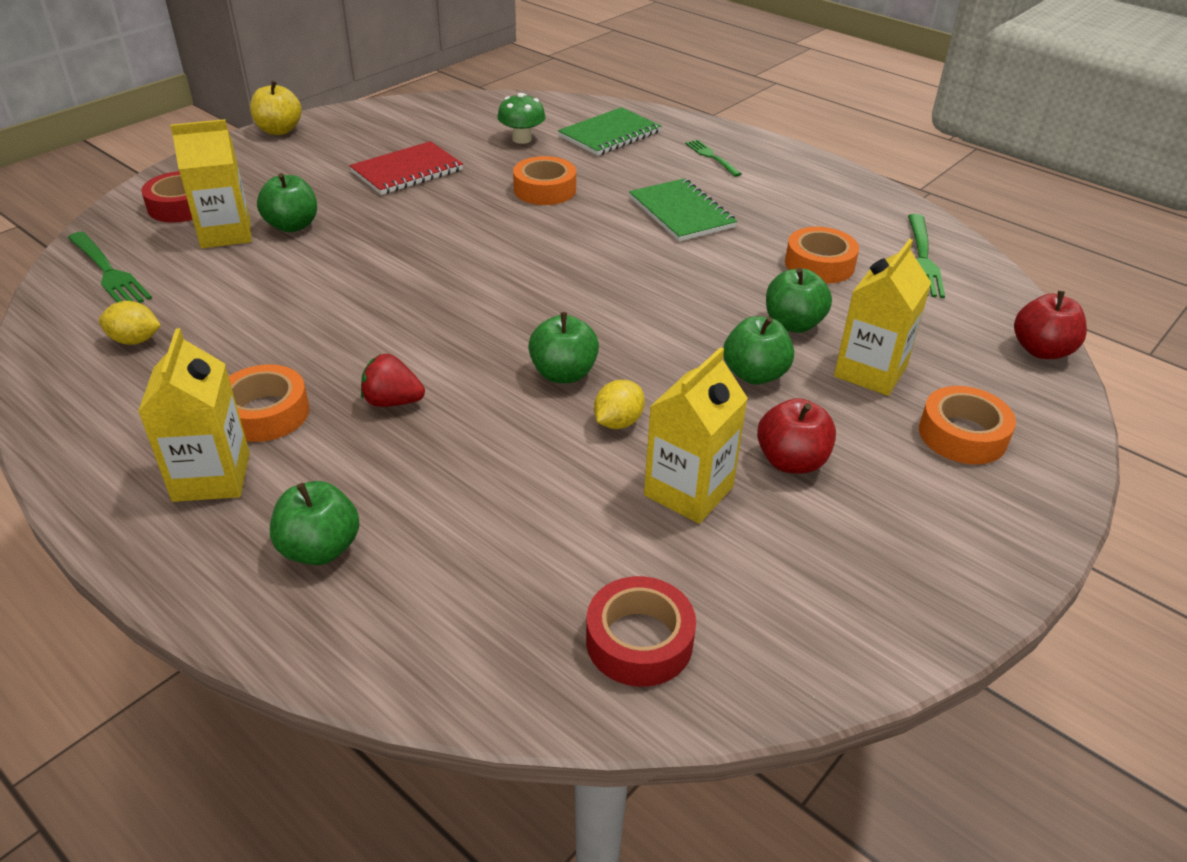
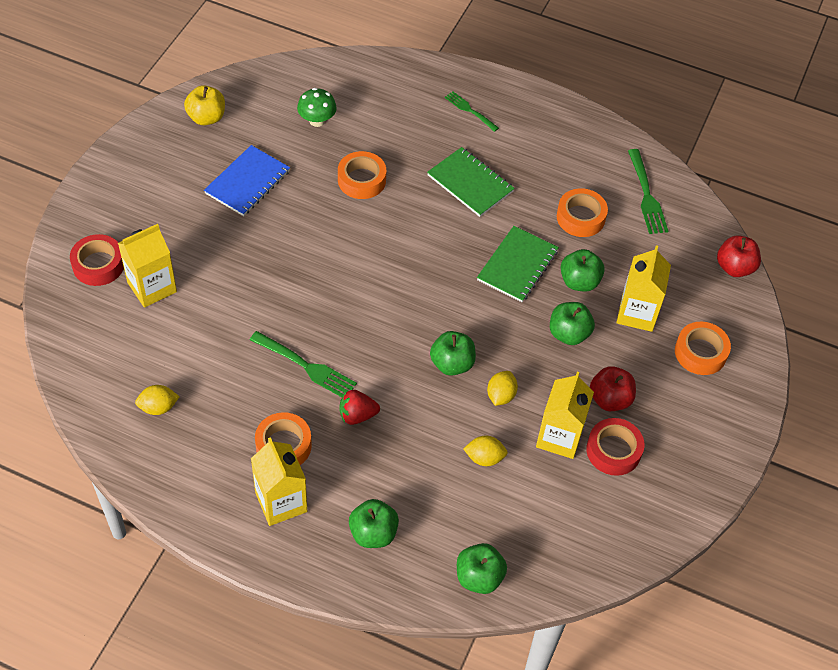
camera: 20 degrees left, 15 degrees up
(108, 272) = (92, 348): green fork -> green fork (305, 366)
(279, 130) = (116, 154): yellow apple -> yellow apple (206, 117)
(292, 226) = (196, 266): green apple -> green apple (479, 577)
(407, 171) = (247, 182): red notebook -> blue notebook
(554, 491) = (484, 458): none -> yellow lemon
(610, 134) = (383, 99): green notebook -> green notebook (517, 265)
(639, 641) = (567, 542): red tape -> red tape (613, 451)

